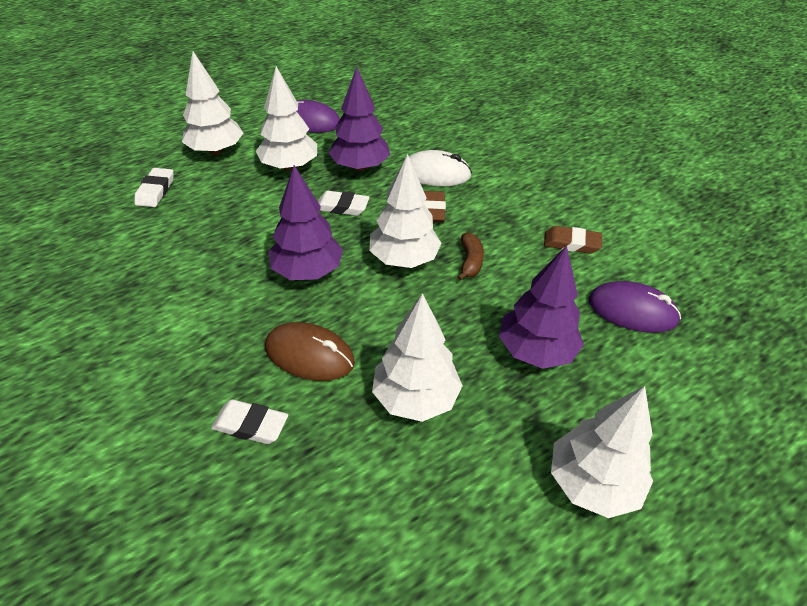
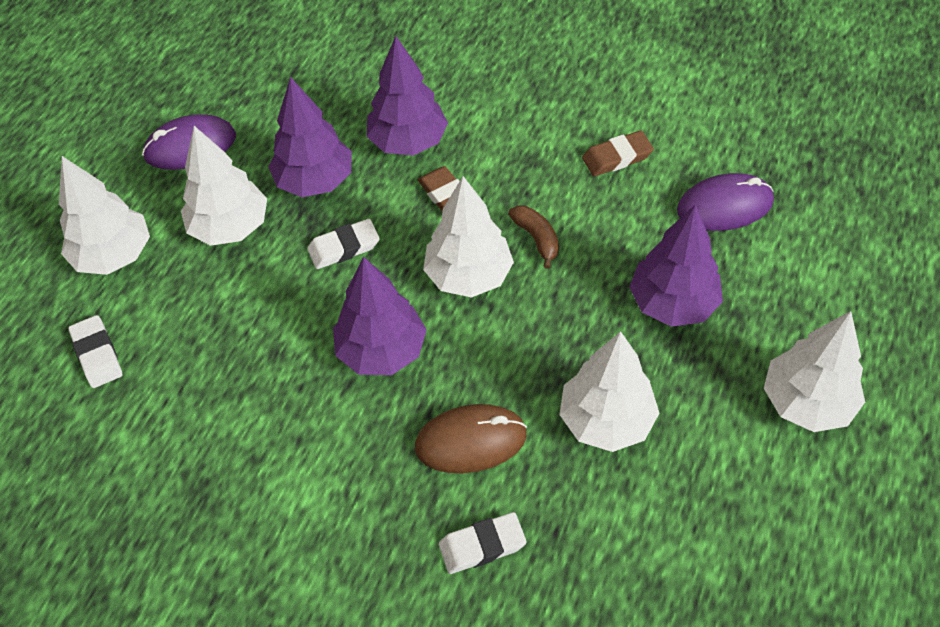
camera: 30 degrees left, 10 degrees up
(435, 173) = (408, 142): white mouse -> purple tree

